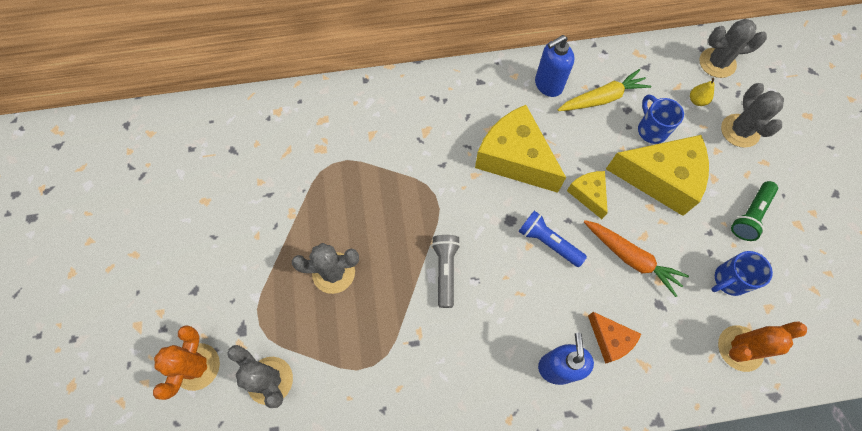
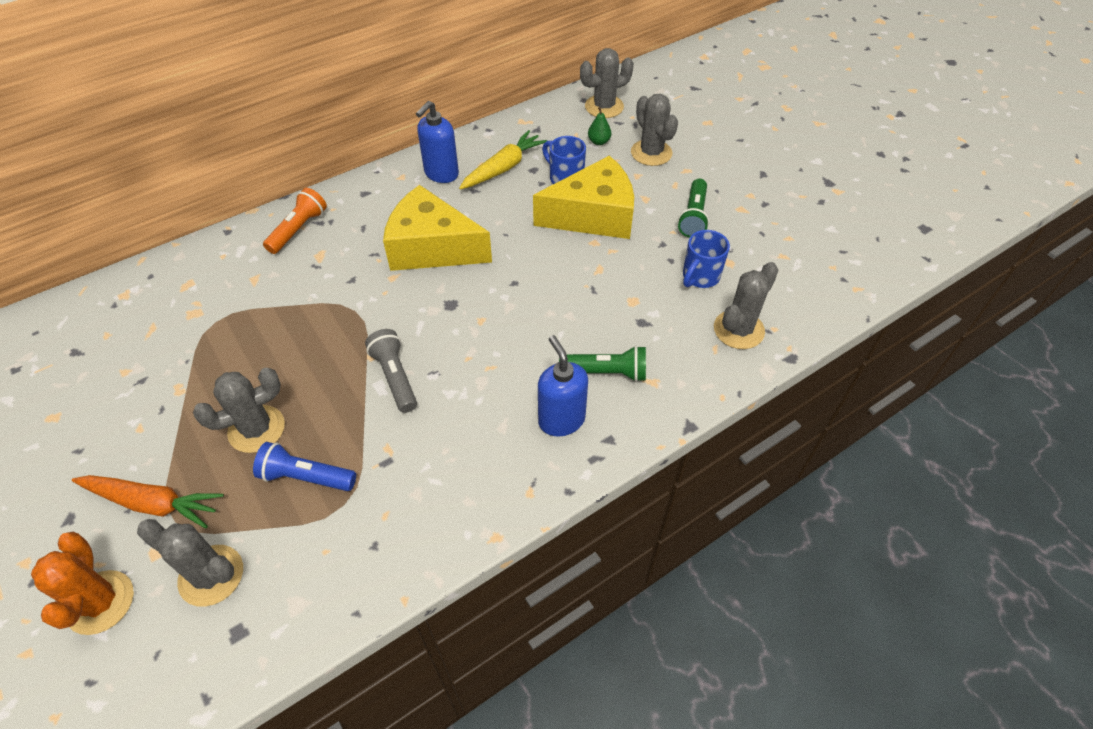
camera: 25 degrees left, 15 degrees down
(418, 99) = (298, 229): none -> orange flashlight
(548, 242) = (501, 309): blue flashlight -> blue flashlight (306, 477)
(588, 194) = (525, 253): yellow cheese -> none
(610, 339) = (606, 372): orange cheese -> green flashlight
(631, 258) = (594, 293): orange carrot -> orange carrot (152, 503)
(697, 101) = (599, 142): yellow pear -> green pear
(740, 348) = (738, 330): orange cactus -> grey cactus

